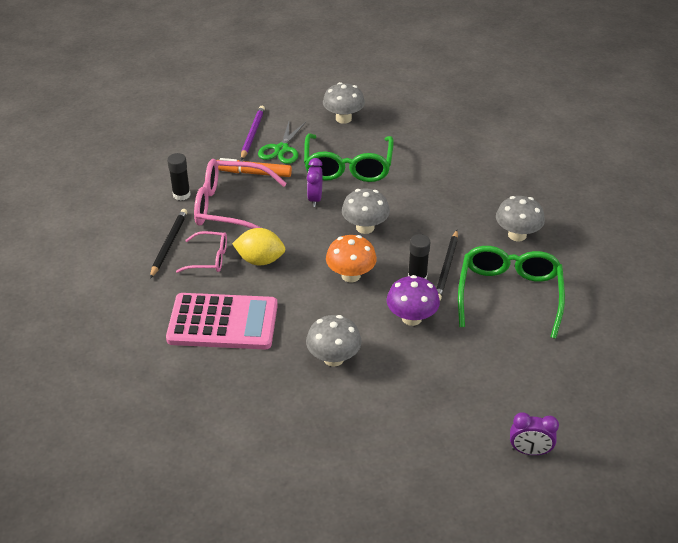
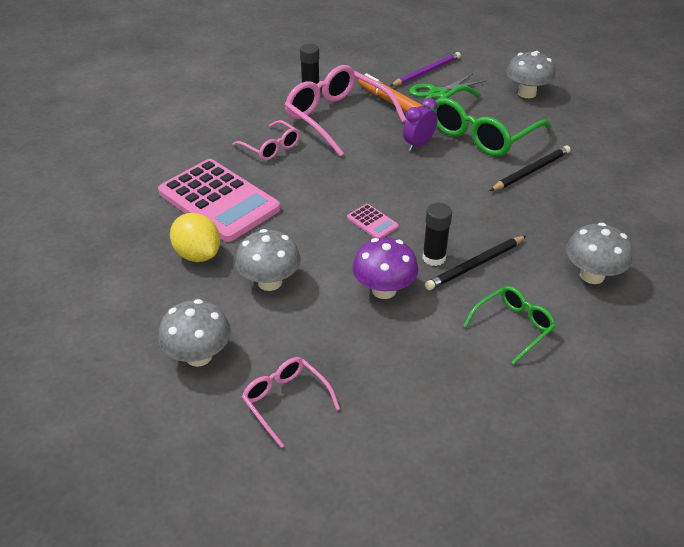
camera: 40 degrees right, 0 degrees up
(168, 244) = (254, 122): black pencil -> black pencil (531, 171)
(260, 260) = (310, 169): yellow lemon -> yellow lemon (198, 254)
(351, 275) = (372, 222): orange mushroom -> pink calculator
(365, 227) = (436, 189): grey mushroom -> grey mushroom (199, 356)
(436, 425) = (285, 401): none -> pink glasses
(509, 294) = (513, 326): green glasses -> green glasses, size x0.54
(529, 451) = (347, 493): purple clock -> none

